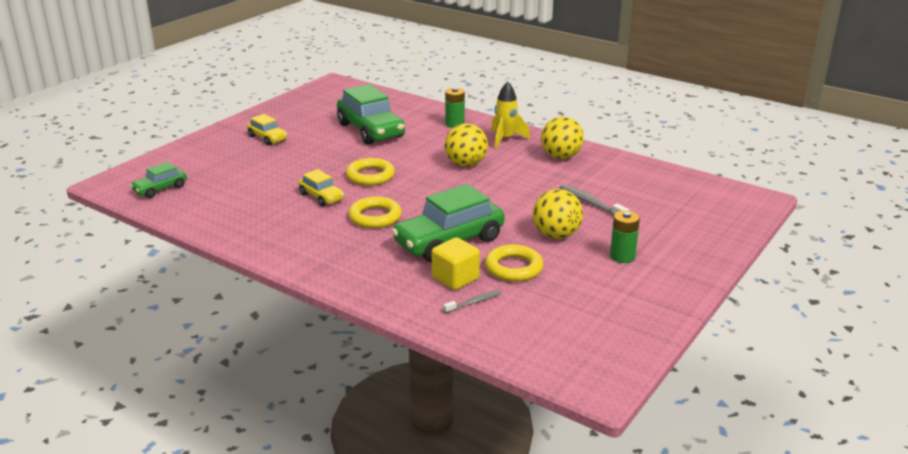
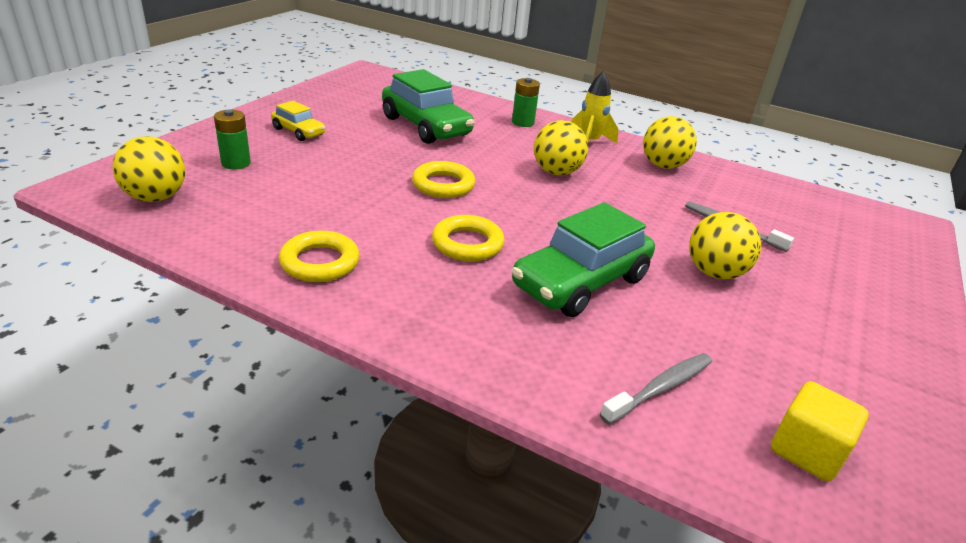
camera: 10 degrees left, 5 degrees up
(160, 189) = (156, 197): green car -> yellow ball
(321, 197) = (386, 213): yellow car -> none
(455, 278) = (615, 345): yellow cube -> yellow cube (806, 451)
(474, 302) = (660, 388): grey toothbrush -> grey toothbrush, size x1.57
(513, 268) = (686, 325): yellow ring -> yellow ring (320, 262)
(622, 256) = (815, 306): green battery -> green battery (236, 163)

